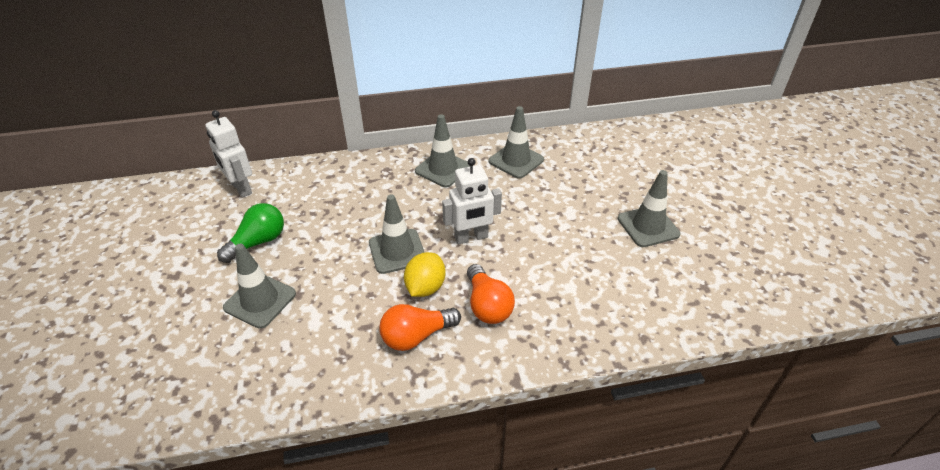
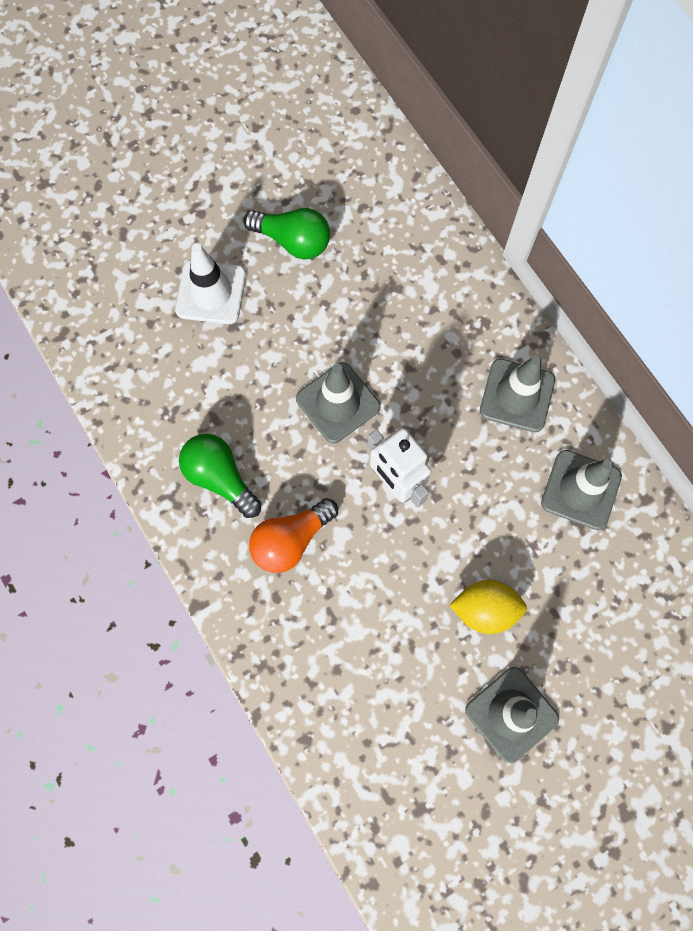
camera: 70 degrees right, 30 degrees up
(241, 188) = (373, 168): white robot -> none
(260, 301) = (211, 292): grey traffic cone -> white traffic cone
(416, 336) = (220, 477): orange light bulb -> green light bulb
(425, 287) = (293, 459): yellow lemon -> yellow lemon (485, 609)

